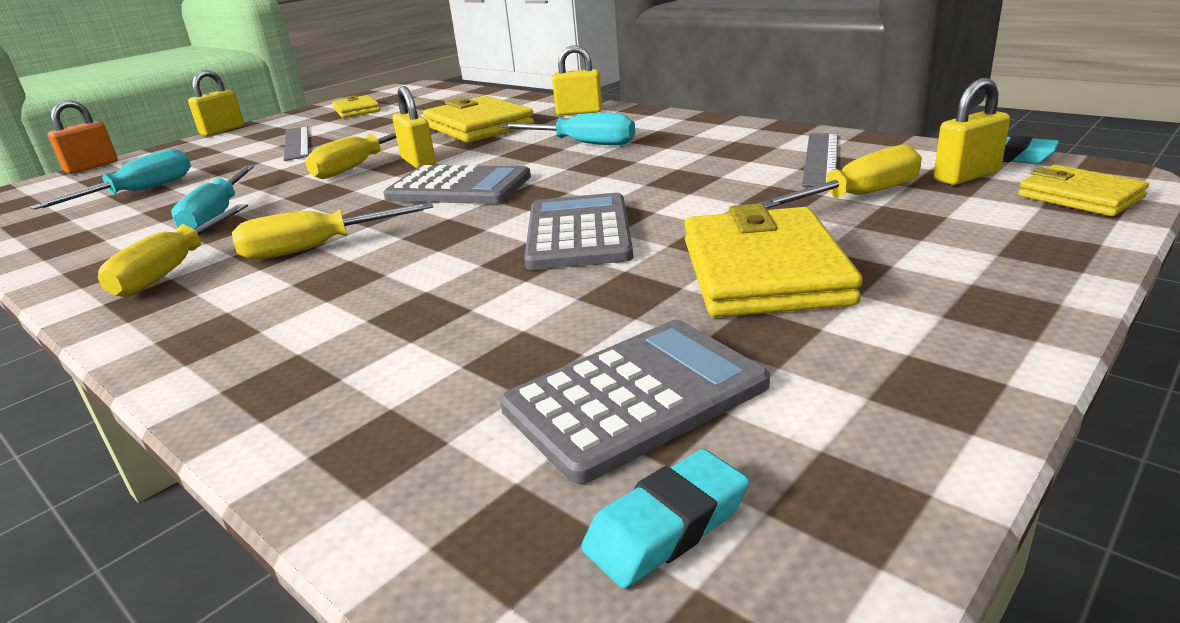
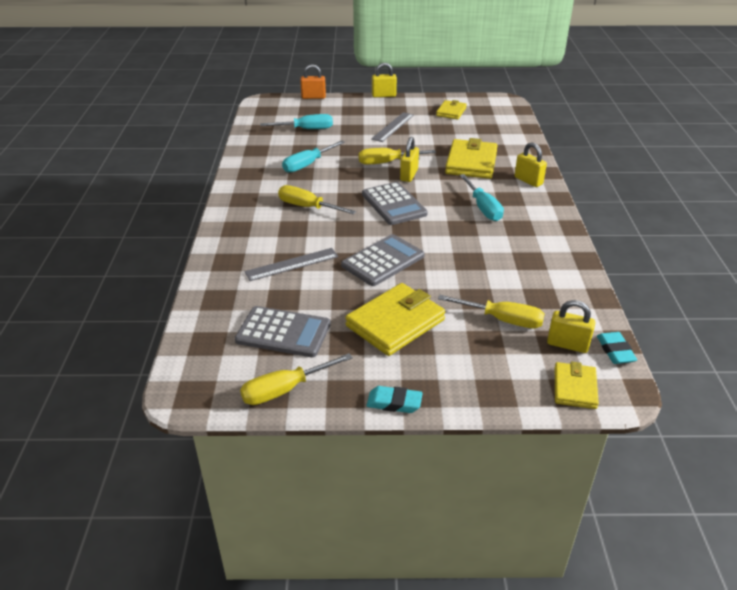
camera: 45 degrees right, 10 degrees up
(172, 271) = (262, 189): yellow screwdriver -> yellow screwdriver (284, 390)
(667, 526) = (232, 366): turquoise eraser -> turquoise eraser (394, 403)
(821, 158) = (543, 290): grey ruler -> grey ruler (292, 264)

